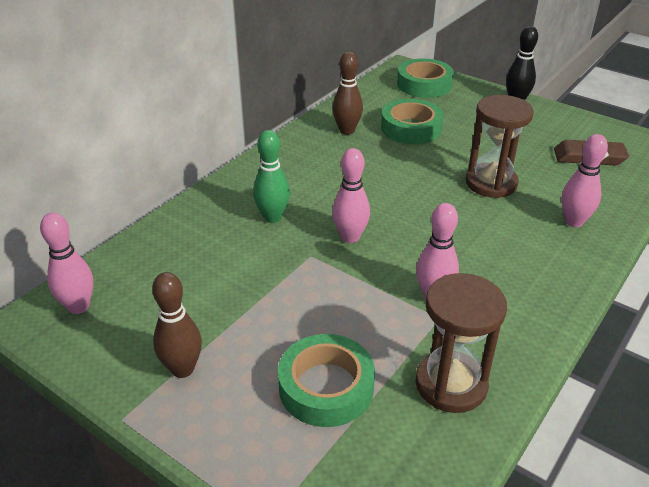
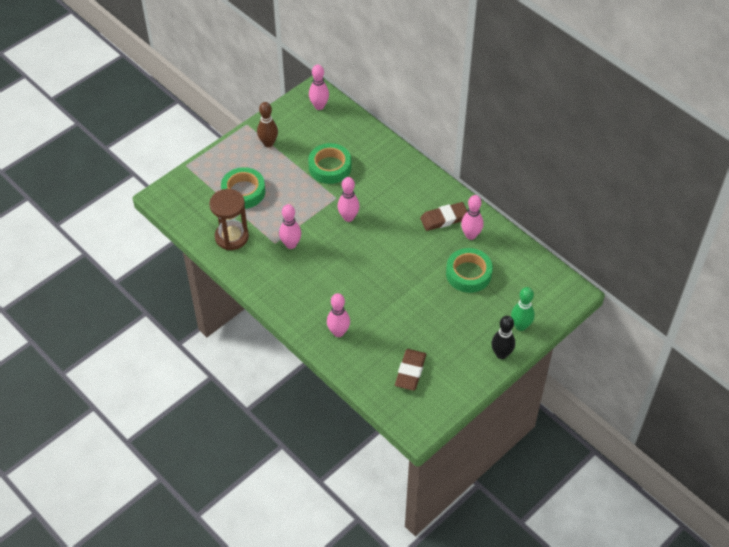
camera: 100 degrees right, 15 degrees up
(272, 217) = (375, 184): green bowling pin -> green bowling pin (520, 326)
(324, 152) = (444, 218): none -> brown eraser
(347, 130) = (471, 235): brown bowling pin -> pink bowling pin
(424, 84) = (539, 298): green tape -> green tape (330, 167)
(491, 183) = (389, 301): brown hourglass -> none

